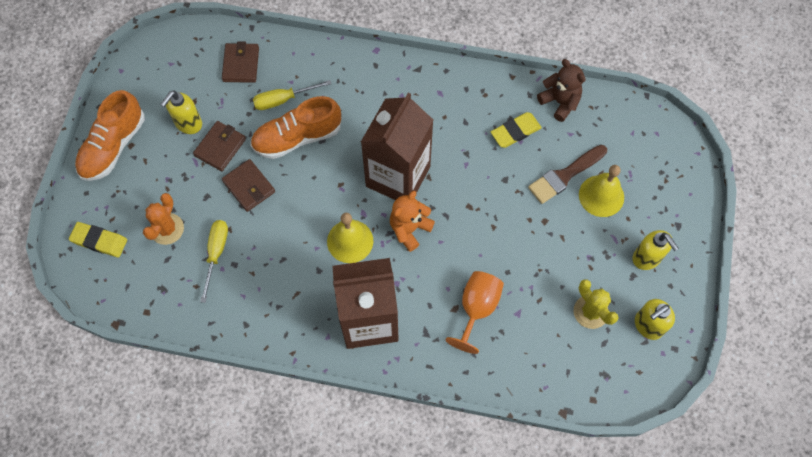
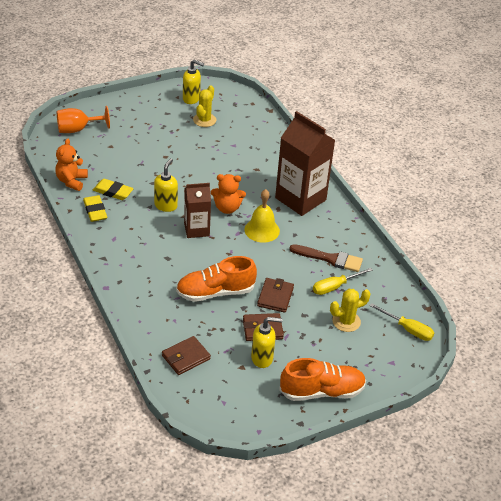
camera: 130 degrees left, 25 degrees down
(99, 241) = (391, 352): yellow eraser -> yellow eraser (95, 211)
(167, 229) = (346, 321): orange cactus -> yellow cactus
(283, 100) = (193, 316): yellow screwdriver -> yellow screwdriver (408, 329)
(297, 137) = (215, 292): orange shoe -> orange shoe turned 135 degrees clockwise
(398, 176) = (196, 229): brown carton -> brown carton, size x0.59
(477, 308) = (247, 161): orange goblet -> orange goblet (77, 129)
(560, 102) = (71, 181): brown teddy bear -> orange teddy bear
(565, 175) = (126, 160): brown brush -> brown brush (330, 259)
(601, 196) = (126, 141): yellow bell -> none
(647, 258) = (151, 111): yellow soap dispenser -> yellow soap dispenser (166, 205)

